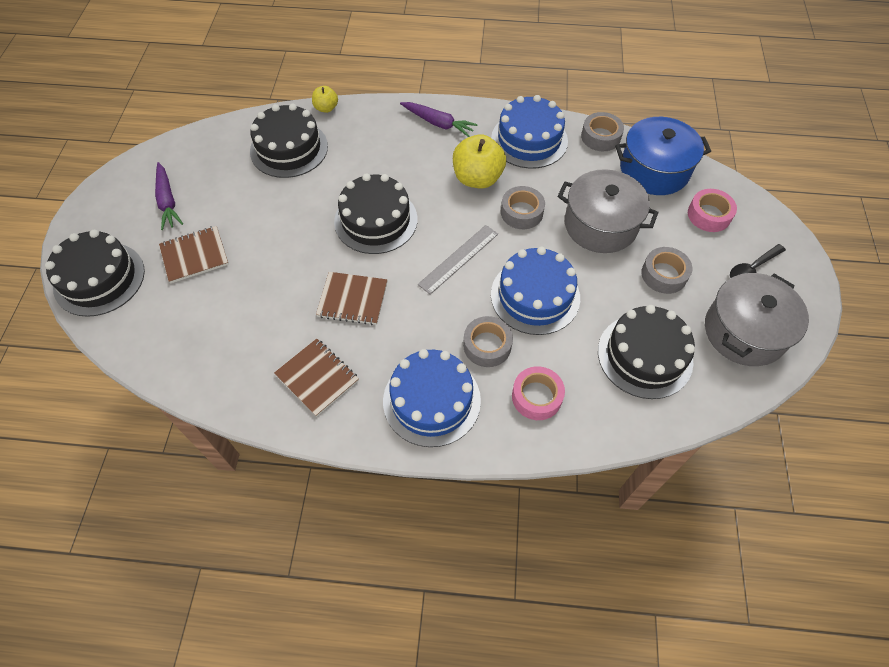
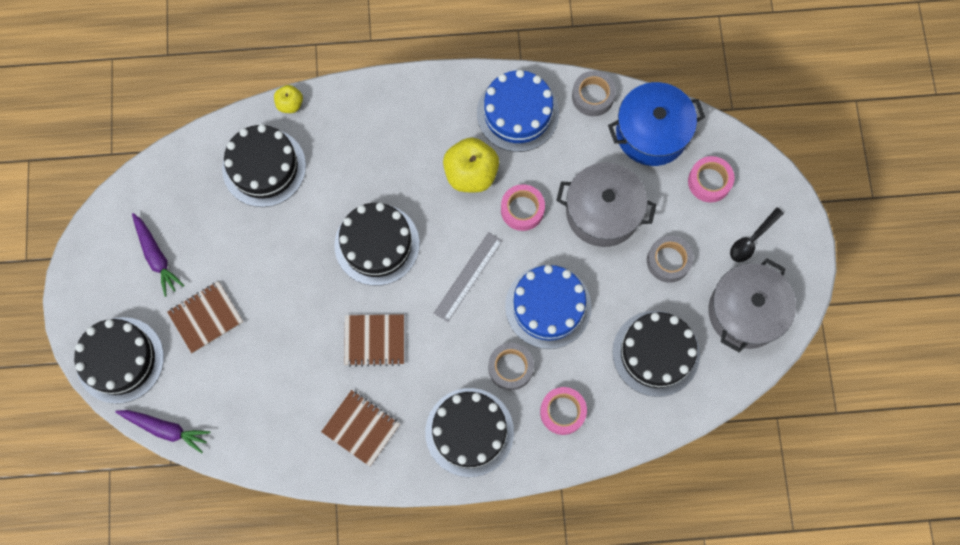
camera: 10 degrees left, 15 degrees up
(431, 400) = (469, 432): blue cake -> black cake
(438, 123) = (416, 106): purple carrot -> purple carrot (165, 429)
(521, 212) = (522, 210): grey tape -> pink tape

